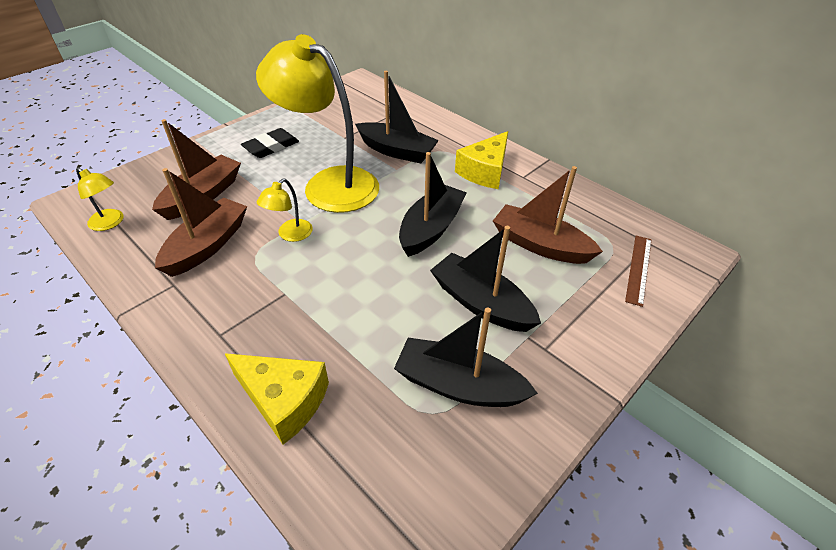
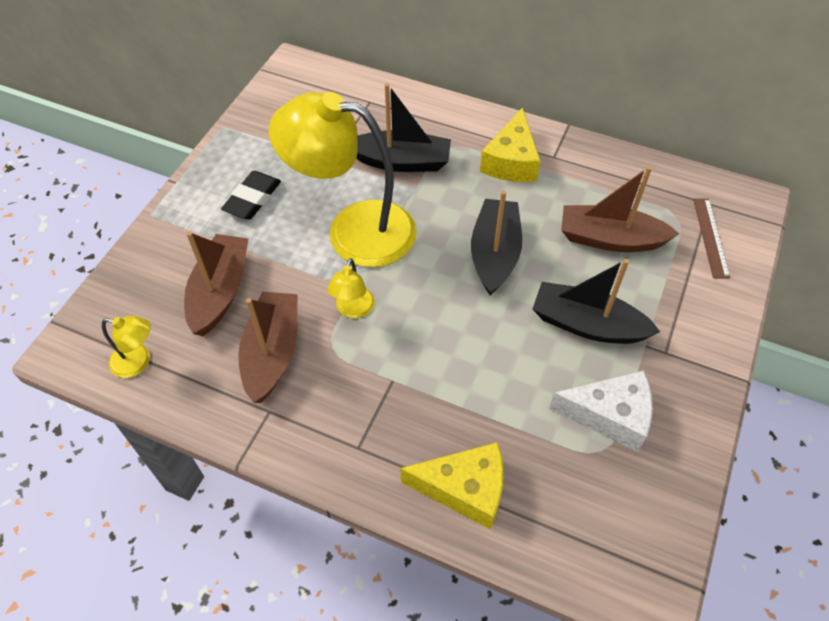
camera: 20 degrees left, 10 degrees up
(459, 385) = (610, 416): black boat -> white cheese

